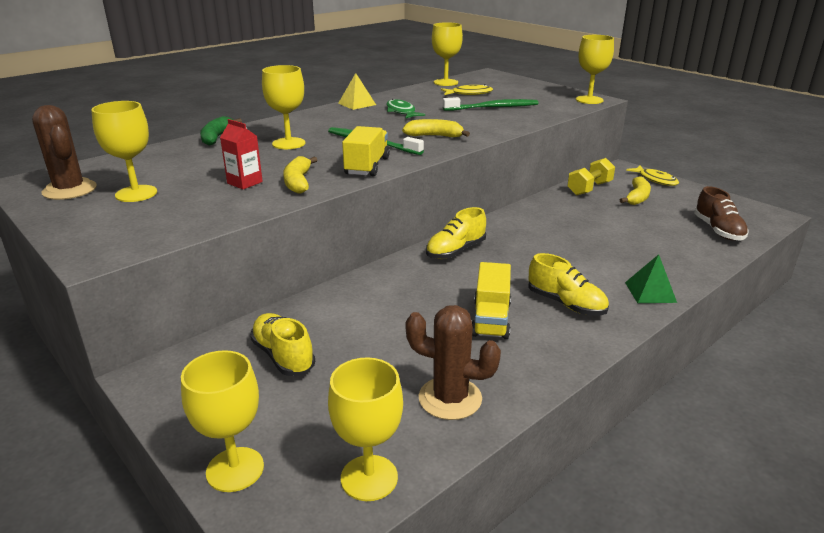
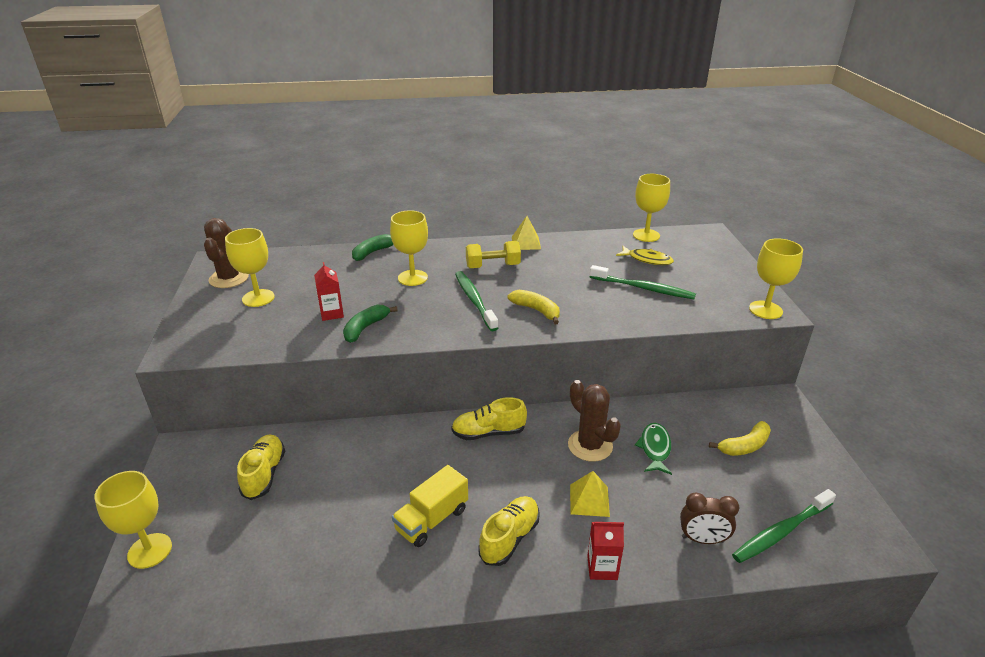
camera: 35 degrees right, 5 degrees up
(298, 182) = (365, 328): yellow banana -> green banana
(367, 166) = (435, 329): yellow truck -> none
(369, 478) = (203, 608): yellow goblet -> none
(401, 112) = (550, 266): green fish -> green fish (655, 448)
(450, 398) = (318, 576): brown cactus -> brown cactus (590, 446)
(566, 304) = (509, 538): yellow shoe -> yellow shoe turned 135 degrees counterclockwise
(587, 260) = (589, 500): none -> yellow pyramid
(589, 188) = (706, 412): yellow dumbbell -> yellow dumbbell (493, 266)
(650, 292) = (602, 568): green pyramid -> red carton
(655, 180) = (800, 431): yellow fish -> none
(684, 252) = (702, 539): none -> brown clock
(718, 230) = (781, 532): brown shoe -> green toothbrush

